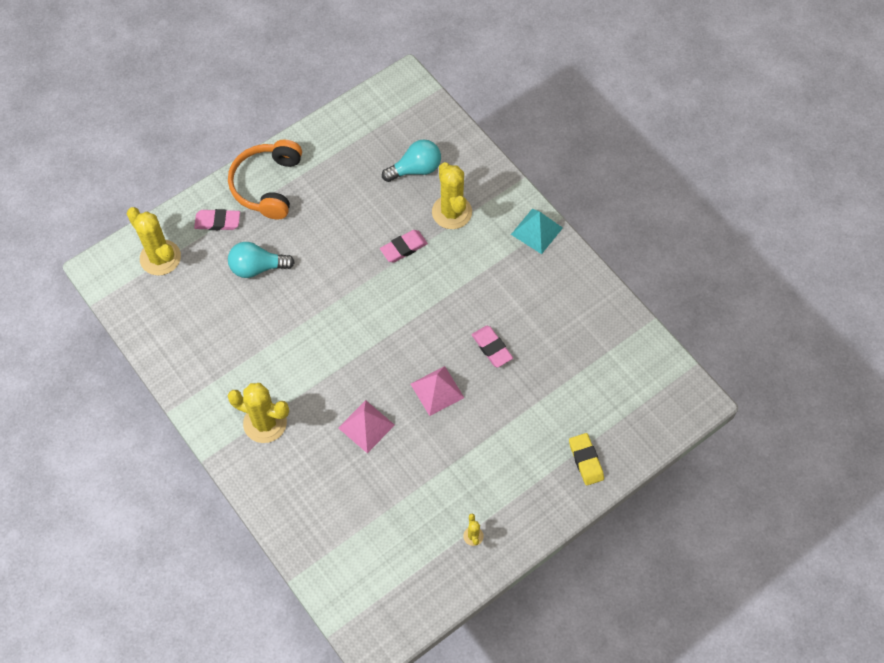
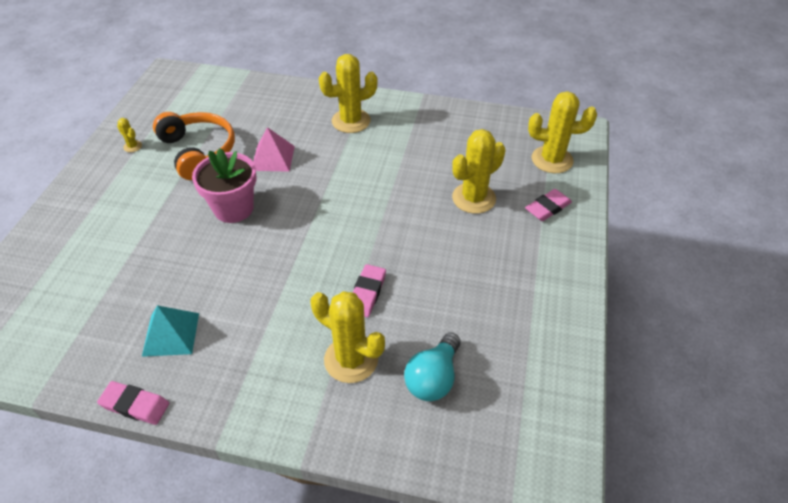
camera: 140 degrees right, 15 degrees down
(257, 267) = (474, 198): turquoise light bulb -> yellow cactus
(267, 185) = (549, 261): orange headphones -> orange headphones (198, 151)
(437, 390) = (233, 208): pink pyramid -> pink flower pot
(492, 348) = (207, 266): pink eraser -> pink eraser (135, 405)
(537, 231) = (237, 406): turquoise pyramid -> turquoise pyramid (171, 334)
(585, 460) = (57, 236): yellow eraser -> none

